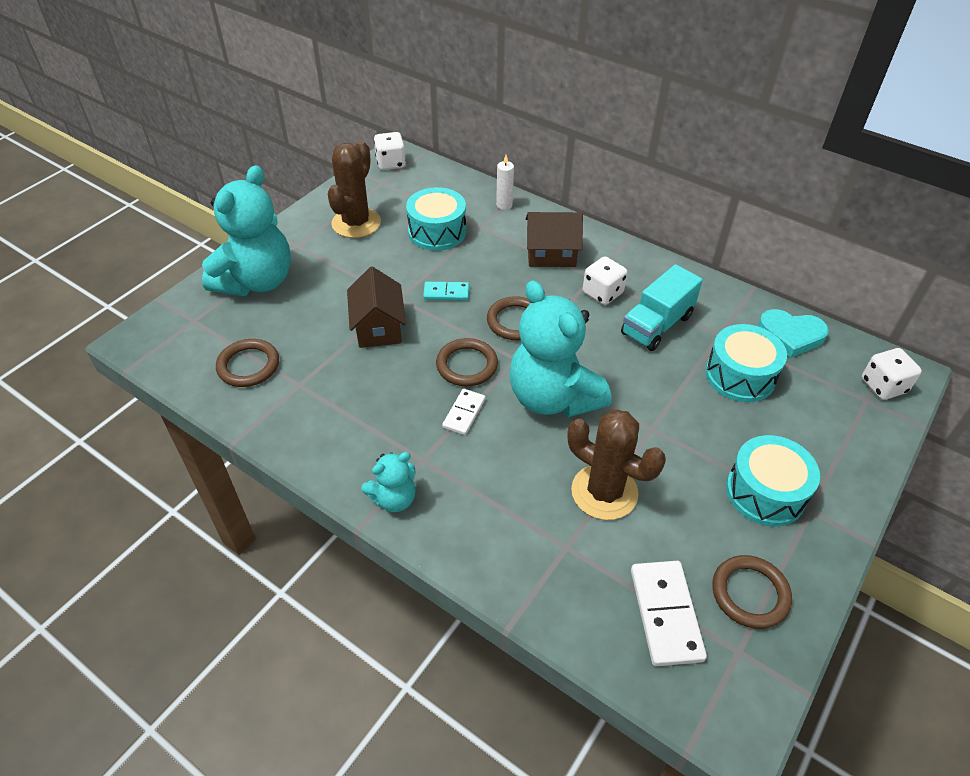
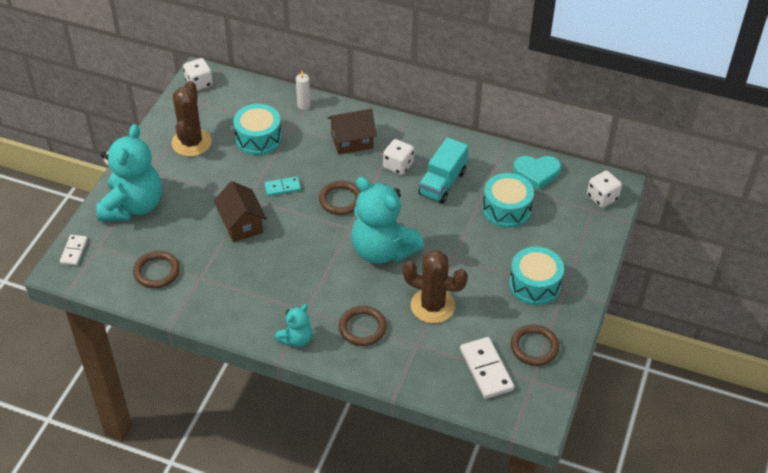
camera: 15 degrees left, 0 degrees up
(464, 413) = (324, 274): white domino -> white domino (74, 251)
(467, 365) = (315, 239): brown ring -> brown ring (362, 328)

